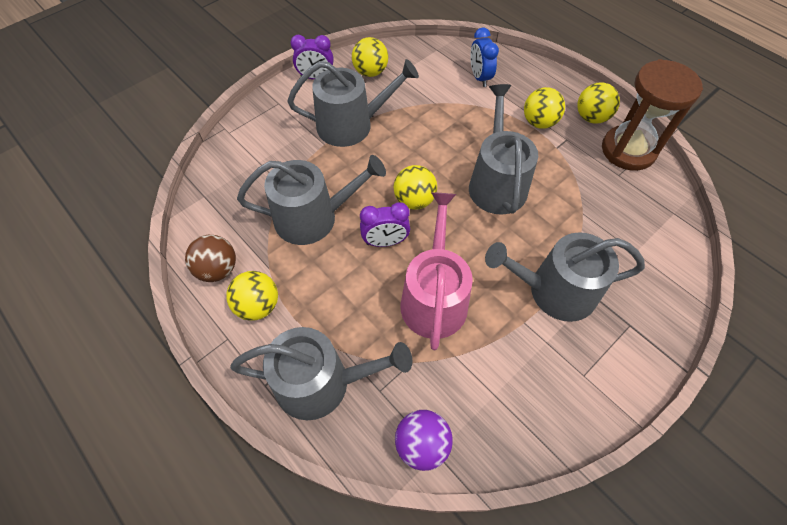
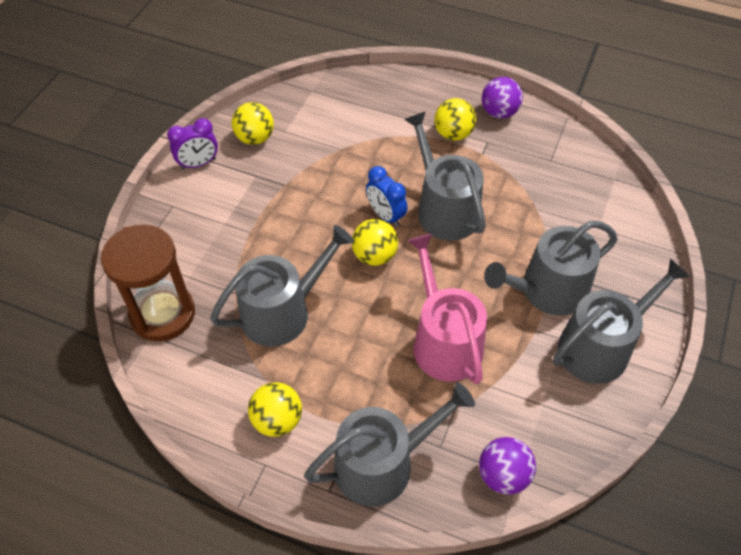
camera: 25 degrees left, 5 degrees down
(218, 269) = (213, 403): brown ball -> none
(351, 125) = (267, 202): grey watering can -> grey watering can (600, 347)
(385, 242) = (368, 307): purple clock -> none
(479, 77) = (371, 107): blue clock -> blue clock (385, 215)
(591, 117) = (499, 112): yellow ball -> purple ball
(628, 150) = (547, 133): brown hourglass -> brown hourglass (162, 314)

